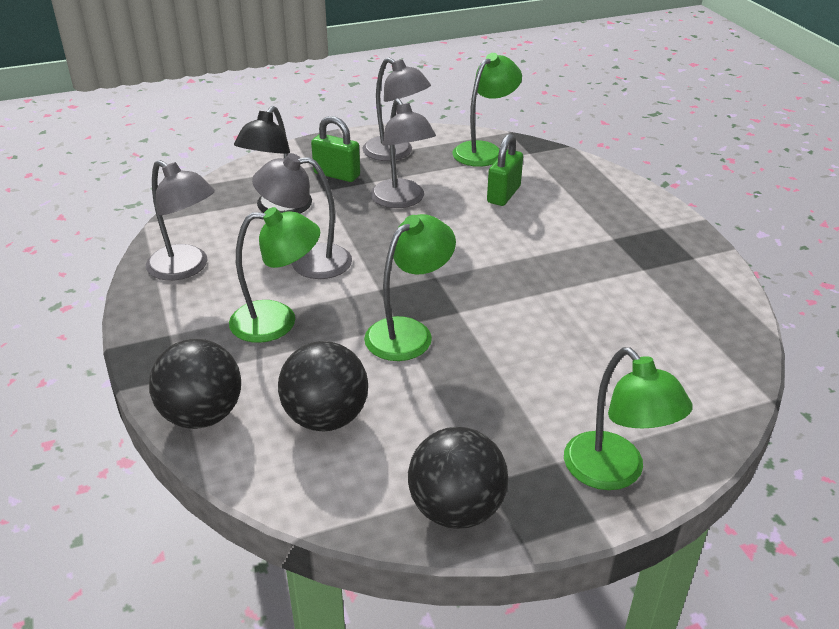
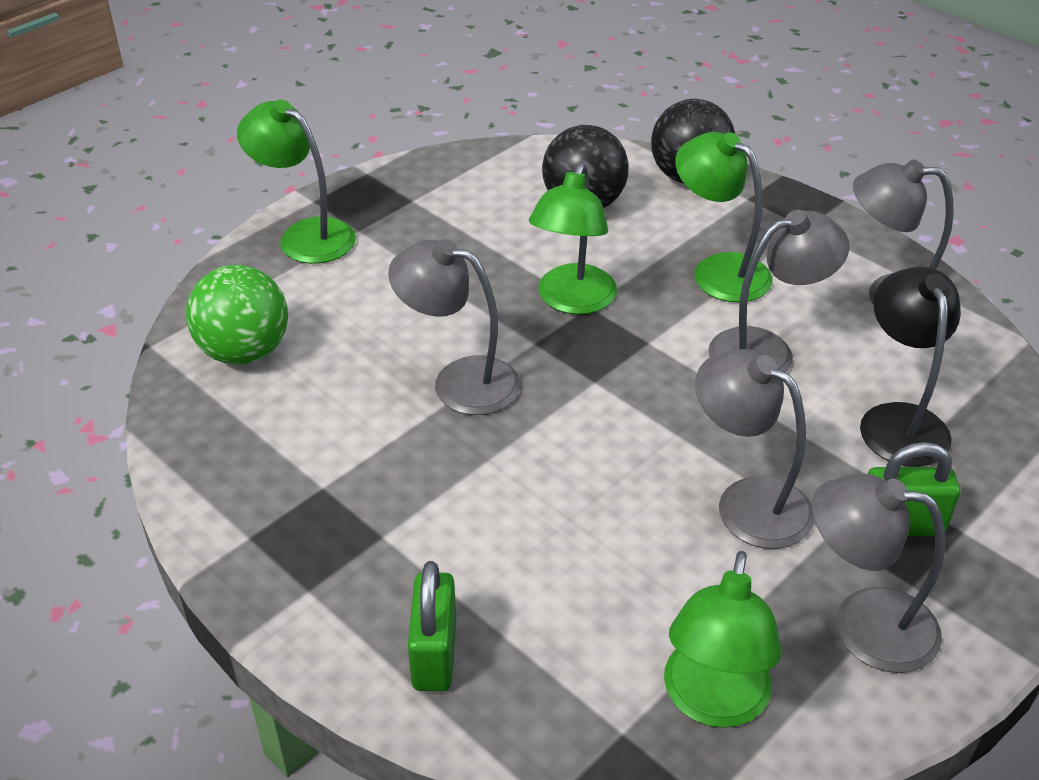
camera: 155 degrees right, 5 degrees up
(277, 321) = (718, 270): green lamp -> green lamp turned 75 degrees clockwise
(456, 509) = (427, 177): black ball -> none
(503, 194) = (600, 578): green padlock -> green padlock (434, 654)
(528, 302) = (459, 381): none -> grey lamp
(688, 369) = (245, 352): none -> green ball

